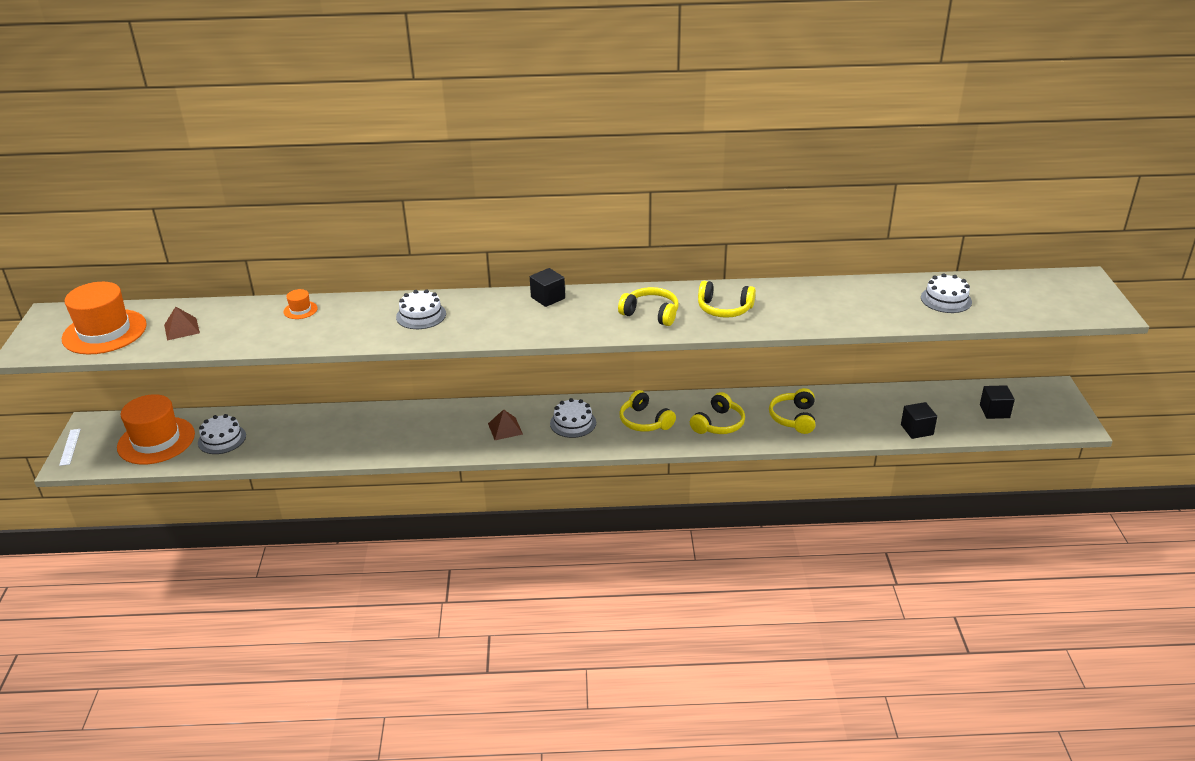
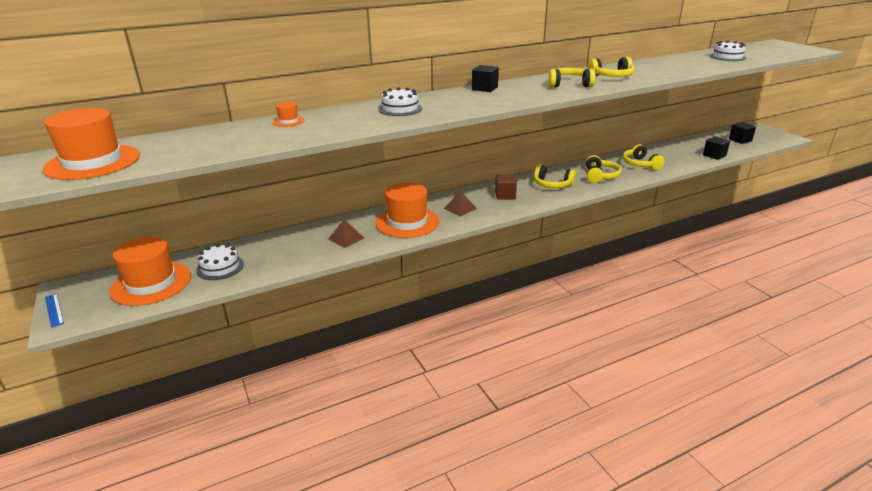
camera: 25 degrees left, 5 degrees down
(70, 447) = (54, 310): white ruler -> blue ruler
(181, 329) = (180, 147): brown pyramid -> brown pyramid (346, 238)
(433, 432) = (407, 222): none -> orange hat
(573, 423) = (505, 195): white cake -> brown cube

